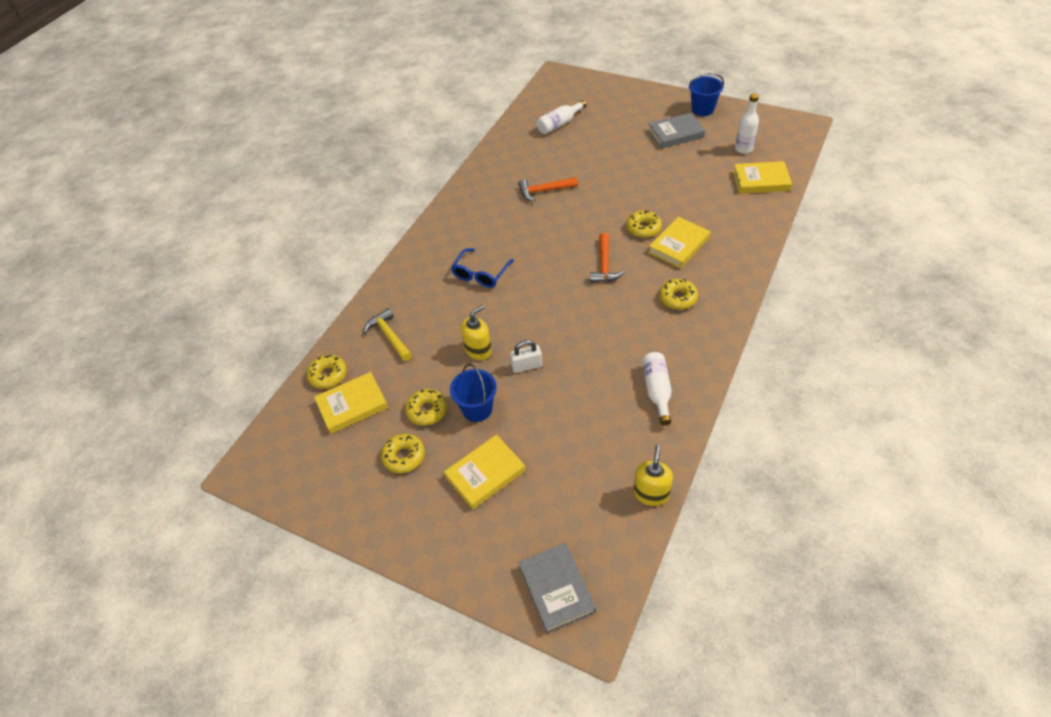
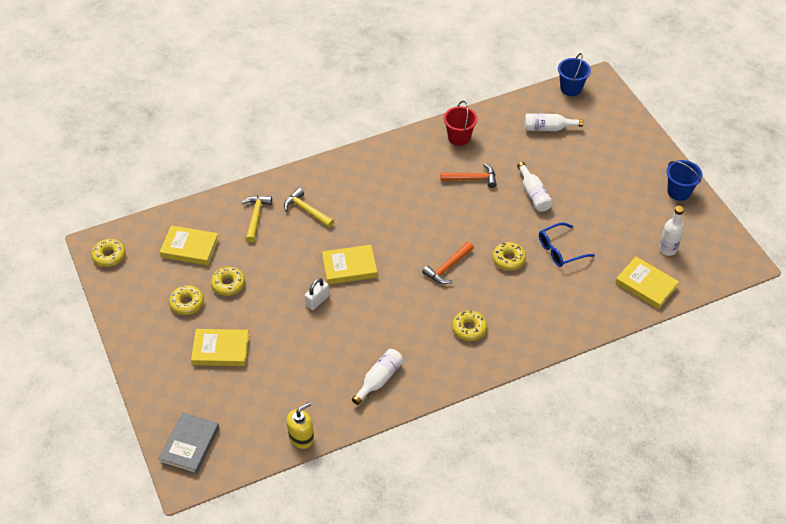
camera: 35 degrees right, 0 degrees up
(328, 375) = (195, 217): yellow donut -> yellow donut (109, 256)
(432, 300) = (306, 210): none -> yellow hammer
(477, 409) = (258, 306): blue bucket -> blue bucket (571, 88)
(478, 350) = (299, 267): yellow soap dispenser -> none
(480, 274) = (357, 214): blue glasses -> blue glasses (560, 250)
(498, 169) = (459, 137): none -> red bucket
(527, 366) = (317, 301): white padlock -> white padlock turned 75 degrees counterclockwise
(544, 191) = (472, 179): orange hammer -> orange hammer turned 150 degrees clockwise
(604, 172) = (533, 194): none -> white bottle
(675, 134) = (629, 198): grey book -> none
(679, 245) = (518, 291): yellow book -> yellow book (349, 267)

